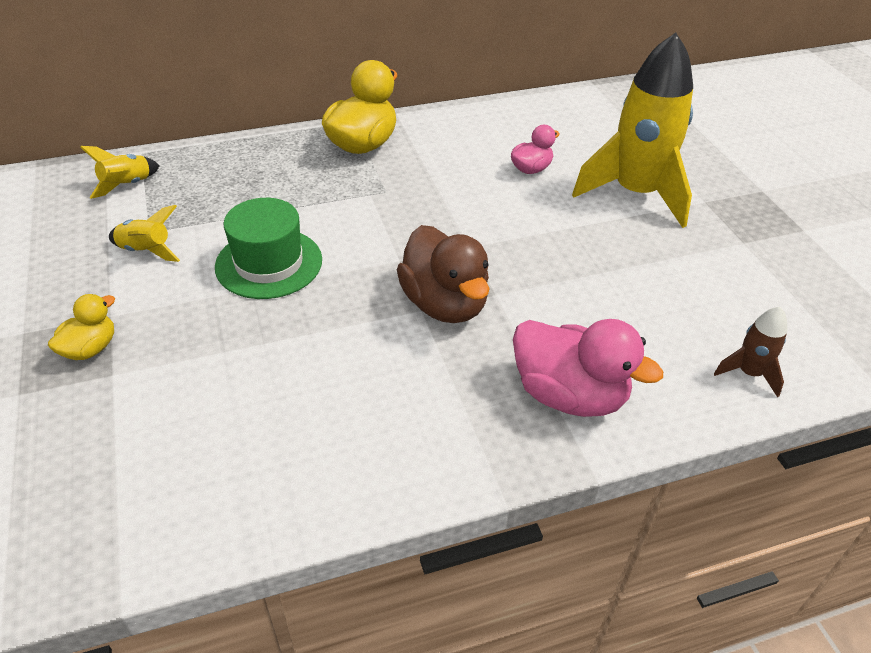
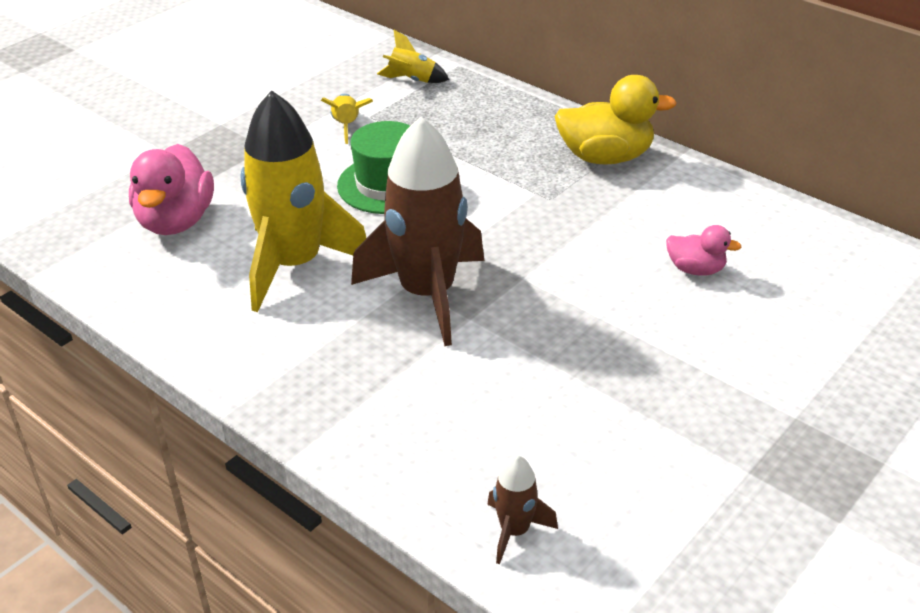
camera: 60 degrees right, 5 degrees down
(90, 348) = (228, 156): yellow duck -> none
(444, 304) = (427, 294): brown duck -> brown rocket
(569, 395) = (376, 410): pink duck -> pink duck (176, 221)
(635, 194) = (742, 357): yellow rocket -> yellow rocket (294, 265)

